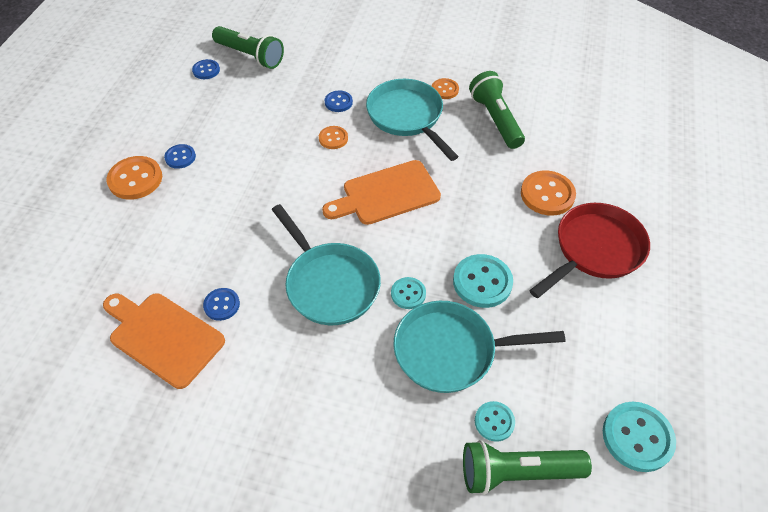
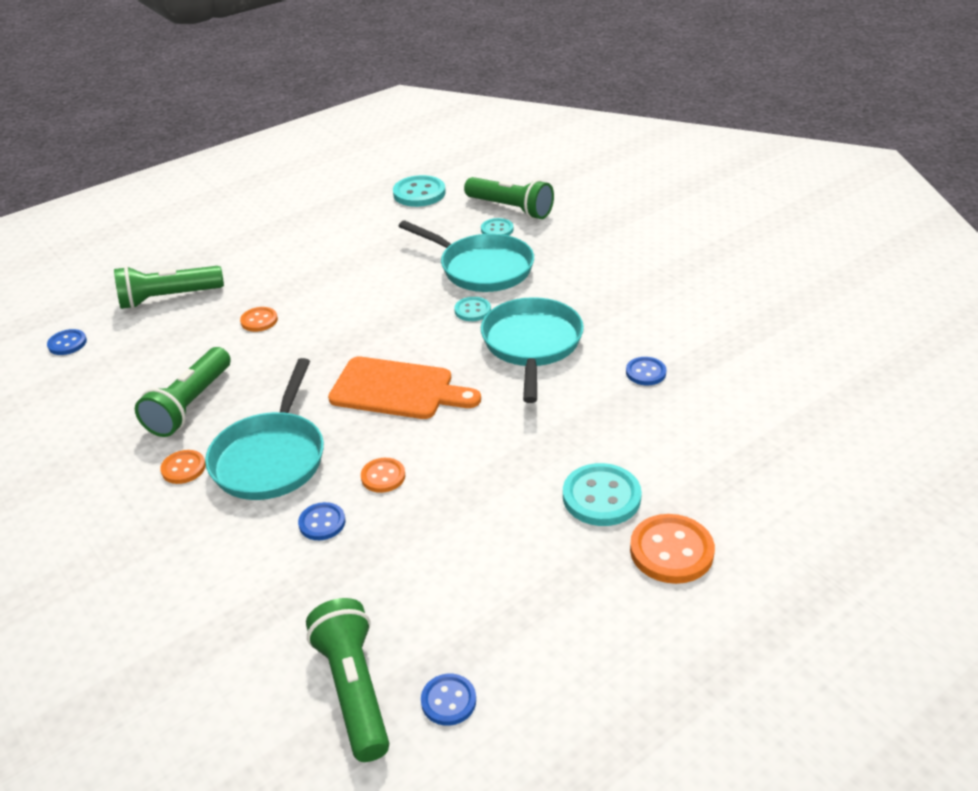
camera: 140 degrees left, 15 degrees down
(163, 336) = (717, 373): orange cutting board -> none
(180, 157) = (593, 552): blue button -> blue button (67, 343)
(482, 282) = (404, 292): turquoise button -> turquoise button (601, 497)
(547, 194) = (259, 321): orange button -> orange button, size x0.59
(595, 250) = (289, 272): red pan -> none
(636, 177) = (168, 298): none -> green flashlight

